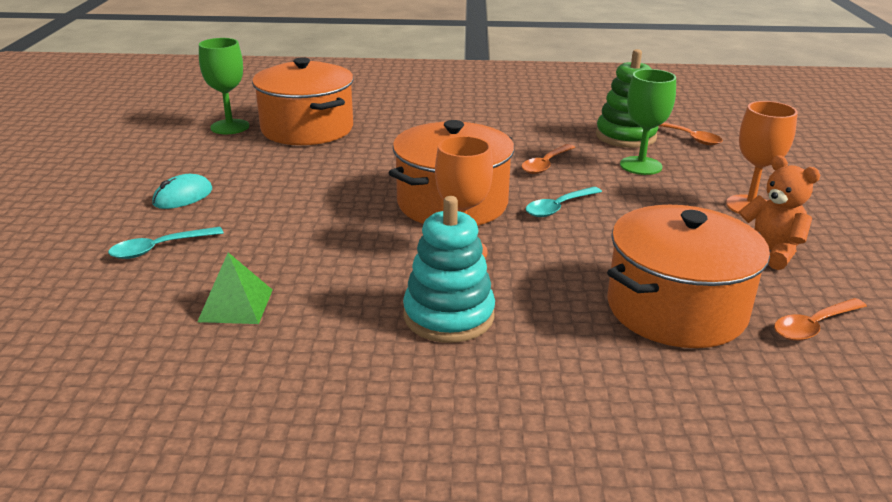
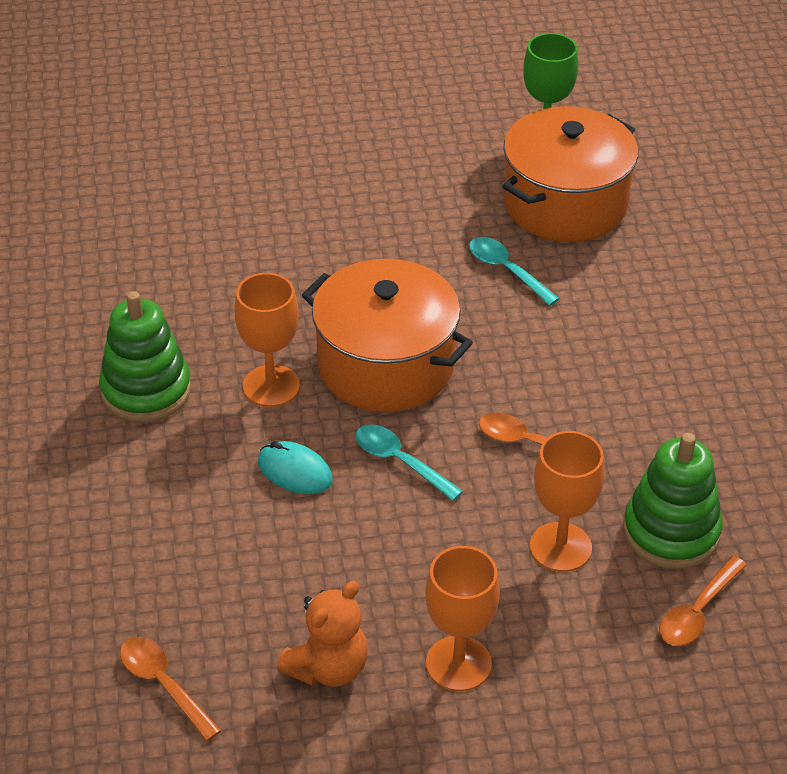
camera: 80 degrees right, 15 degrees up
(159, 248) = (234, 175): turquoise spoon -> turquoise spoon (506, 270)
(183, 197) = (345, 158): turquoise mouse -> turquoise mouse (295, 471)
(236, 305) = (145, 250): green pyramid -> none
(448, 316) = (146, 390): turquoise stacking toy -> green stacking toy
(641, 166) = (560, 547): green goblet -> orange goblet
(676, 308) = (183, 565): orange pot -> none

